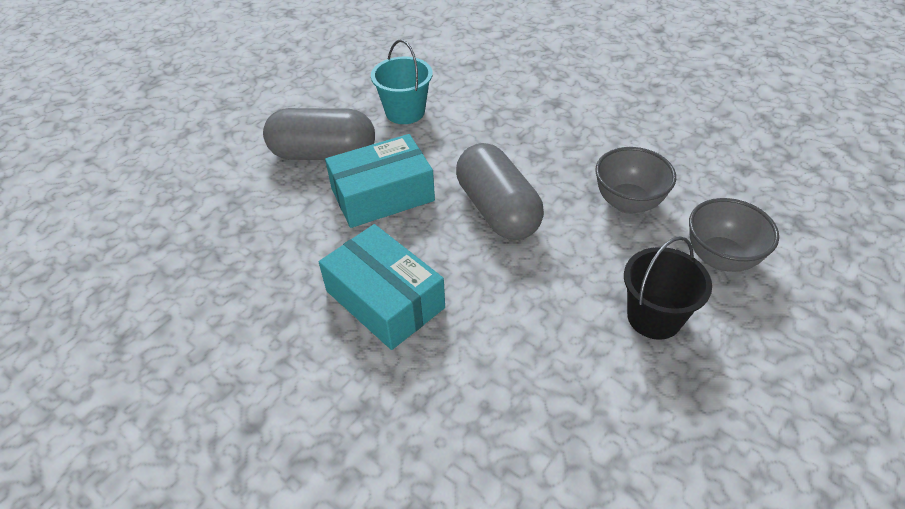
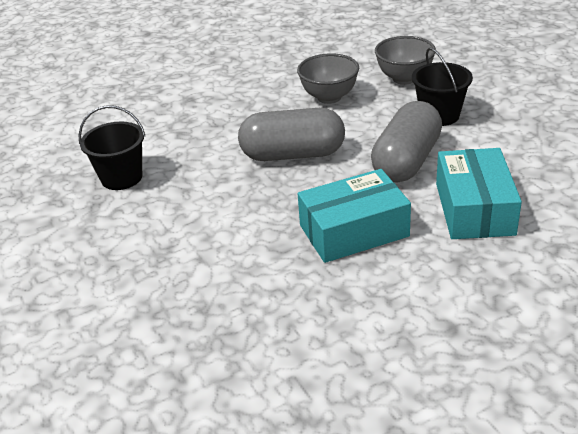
camera: 65 degrees left, 10 degrees down
(323, 154) = (136, 238): grey capsule -> grey capsule (406, 161)
(382, 195) = (226, 211): turquoise box -> turquoise box (474, 209)
(405, 112) = (121, 177): turquoise bucket -> black bucket

